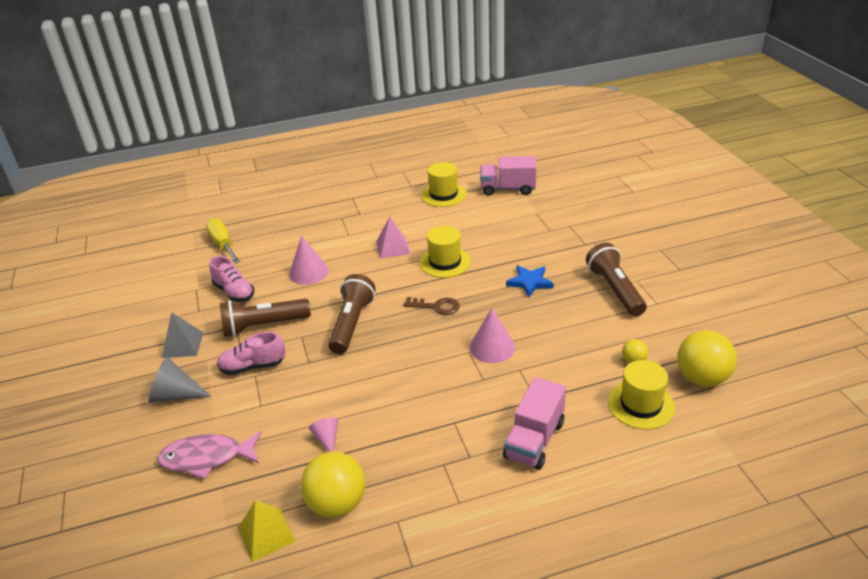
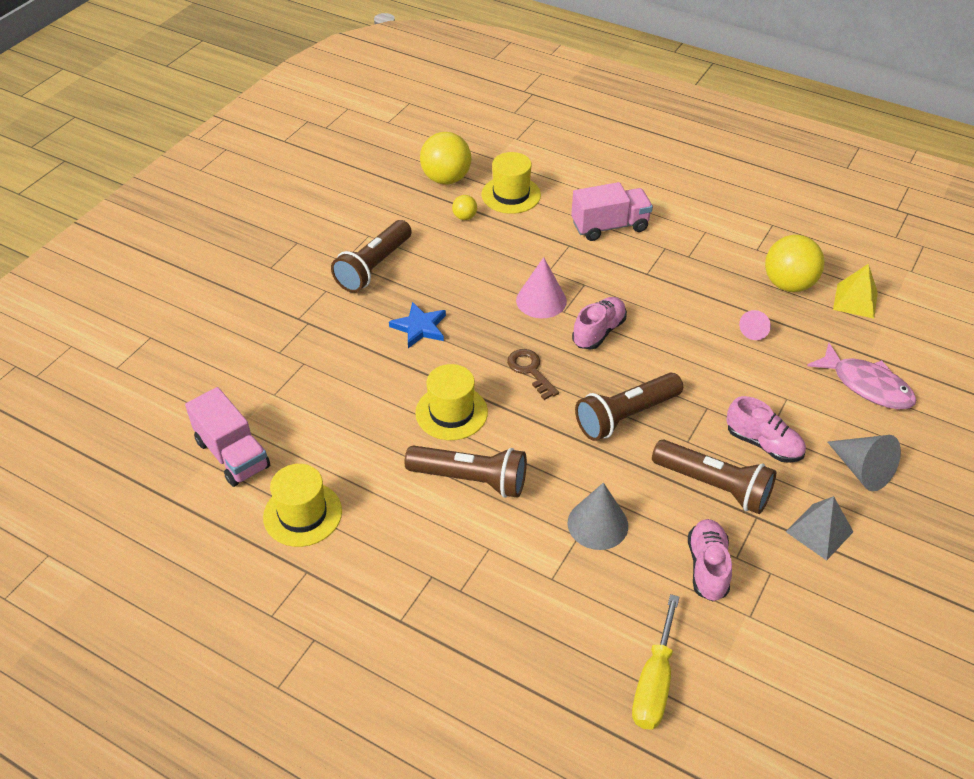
camera: 135 degrees left, 10 degrees up
(308, 272) = (597, 524): pink cone -> grey cone
(393, 247) = (470, 479): pink pyramid -> brown flashlight
(429, 356) = (598, 332): none -> pink shoe

